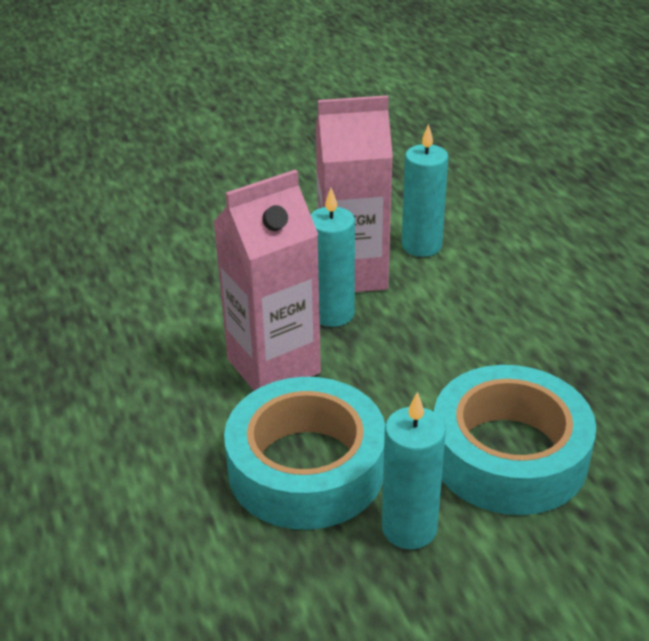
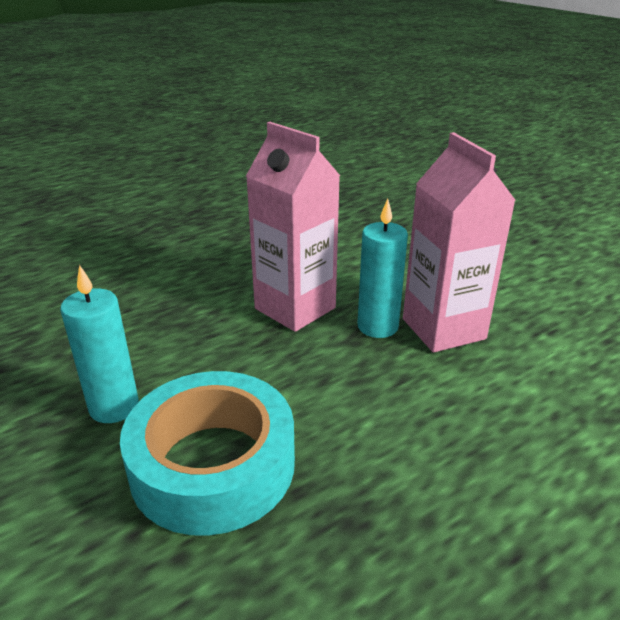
camera: 75 degrees right, 5 degrees down
(306, 467) = (181, 342): turquoise tape -> none
(421, 246) = (522, 365): turquoise candle -> none

